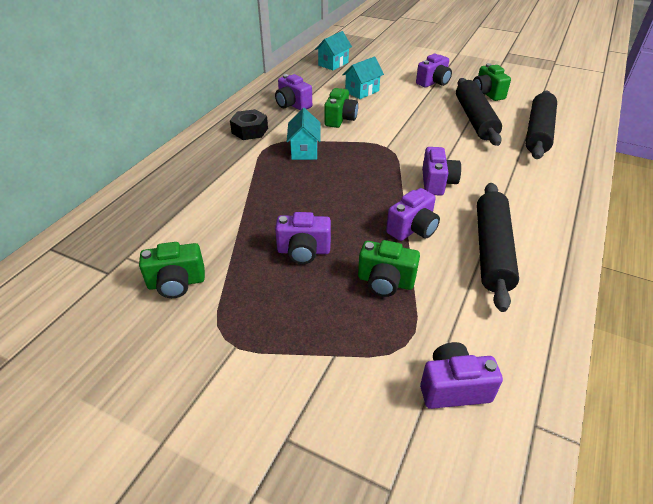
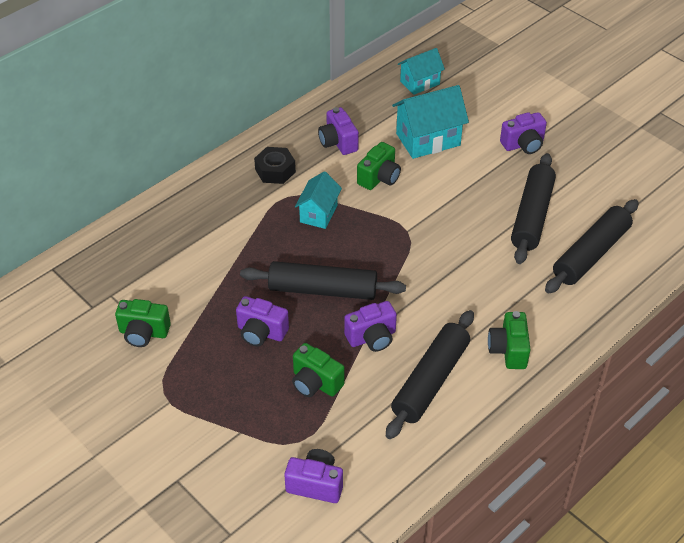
camera: 20 degrees right, 5 degrees up
(342, 203) = (322, 290): none -> black rolling pin
(362, 91) = (428, 139): turquoise house -> turquoise house, size x1.58
(437, 183) = (430, 292): purple camera -> none
(487, 94) = (576, 179): green camera -> green camera (508, 350)

